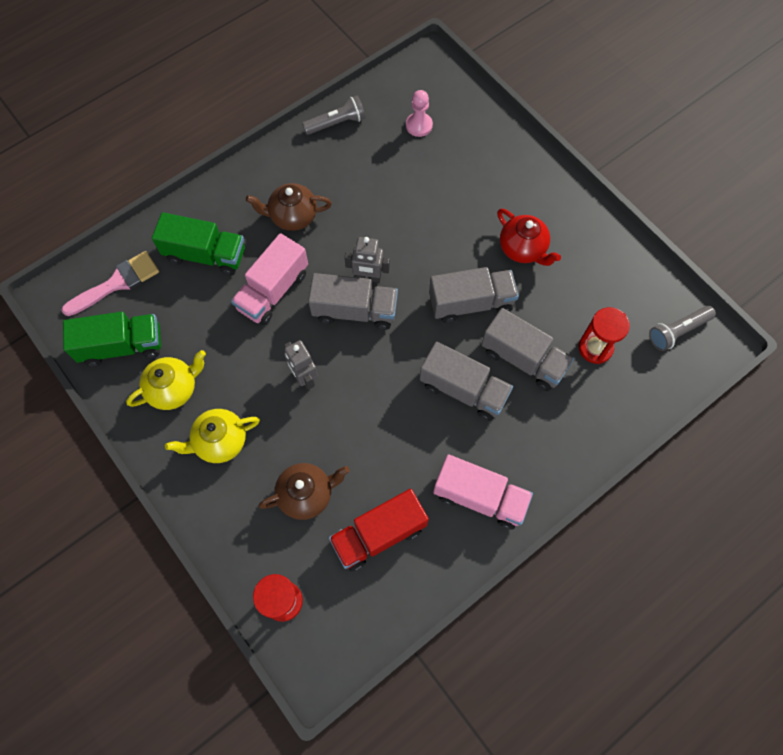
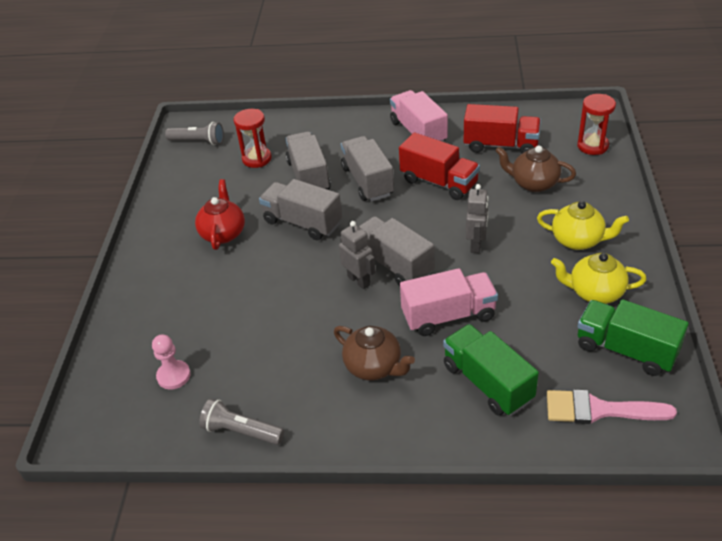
camera: 135 degrees left, 25 degrees down
(397, 434) = (439, 182): none -> red truck

